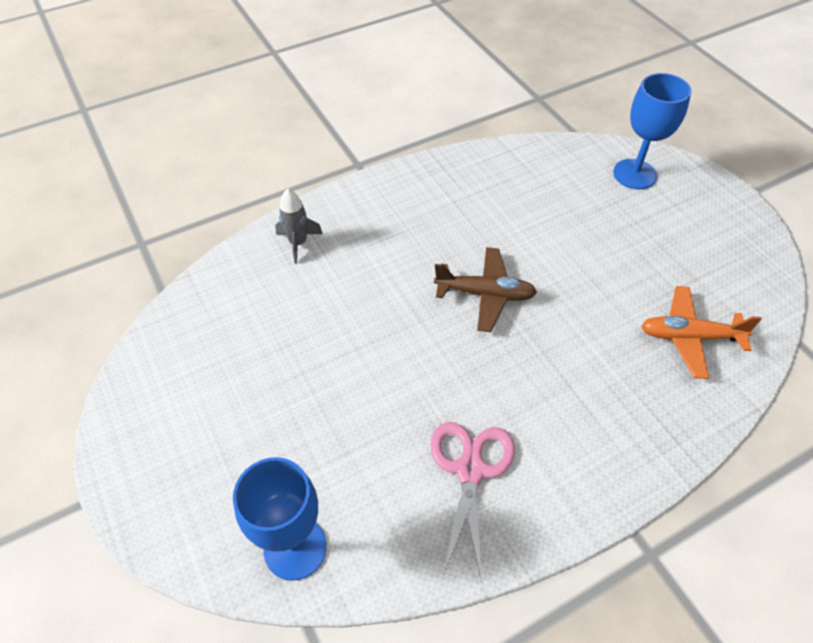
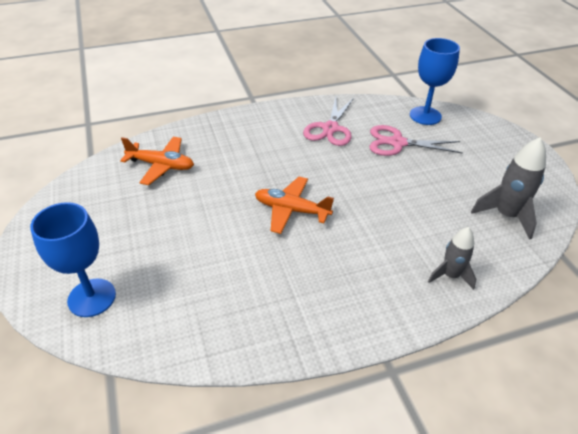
camera: 170 degrees left, 10 degrees down
(212, 330) = (506, 215): none -> grey rocket
(351, 452) = (397, 143): none -> pink scissors
(485, 294) = (291, 210): brown plane -> orange plane

